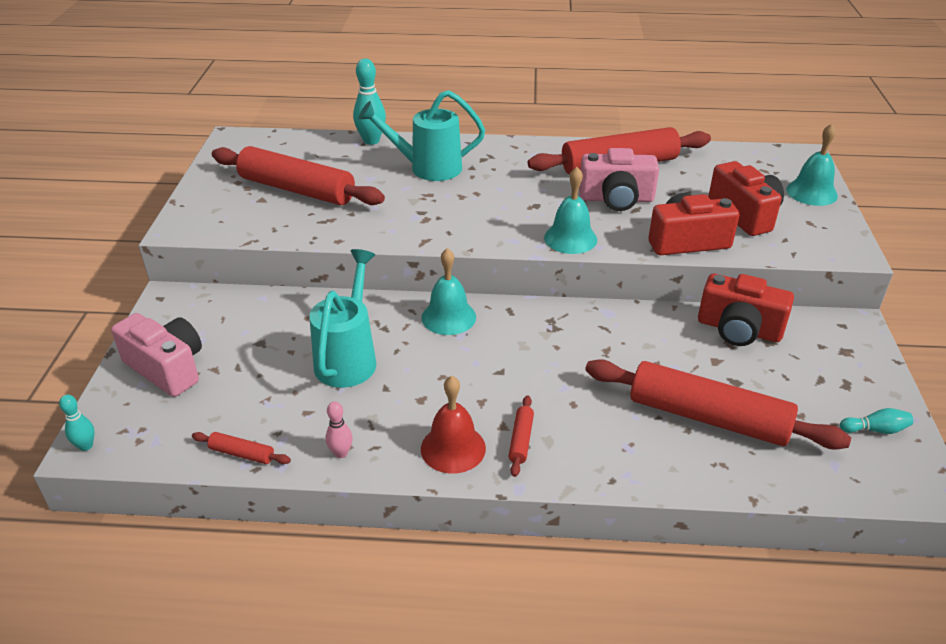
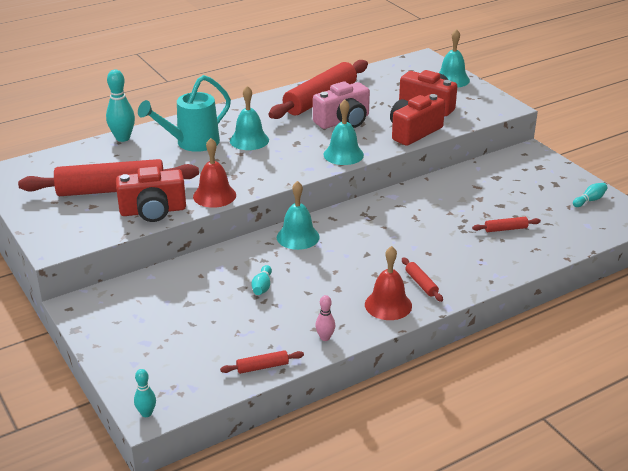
camera: 35 degrees left, 5 degrees down
(167, 368) = (140, 346): pink camera -> none
(348, 358) = (262, 287): turquoise watering can -> turquoise bowling pin
(381, 233) = (214, 195): none -> red bell
(488, 185) = (249, 140): none -> turquoise bell
(708, 417) = (505, 229): red rolling pin -> red rolling pin, size x0.40
(739, 329) = (474, 177): red camera -> red camera (153, 211)

